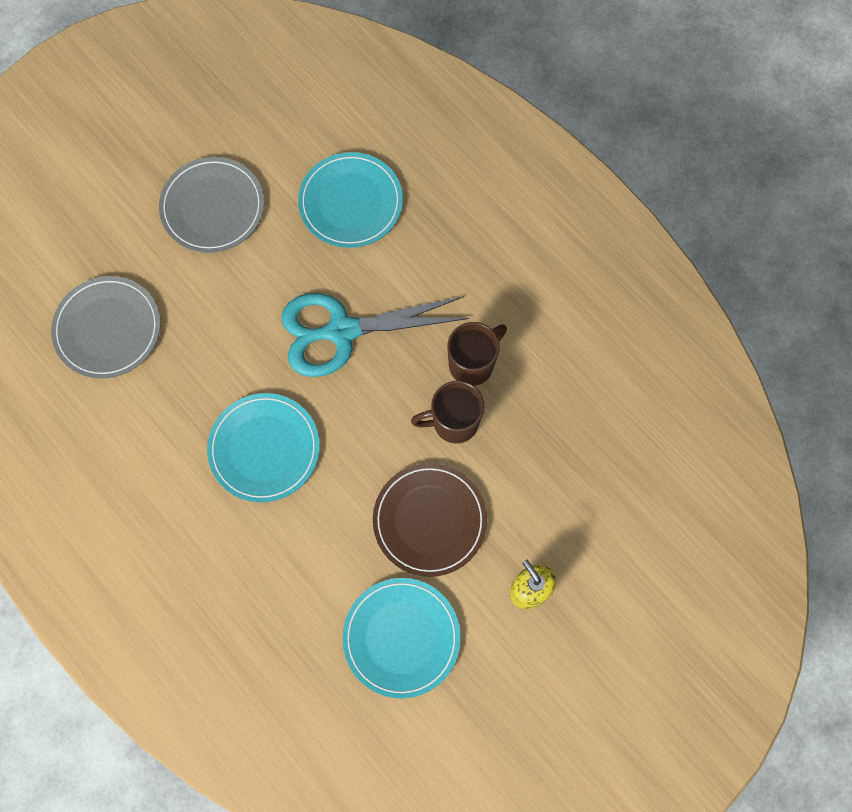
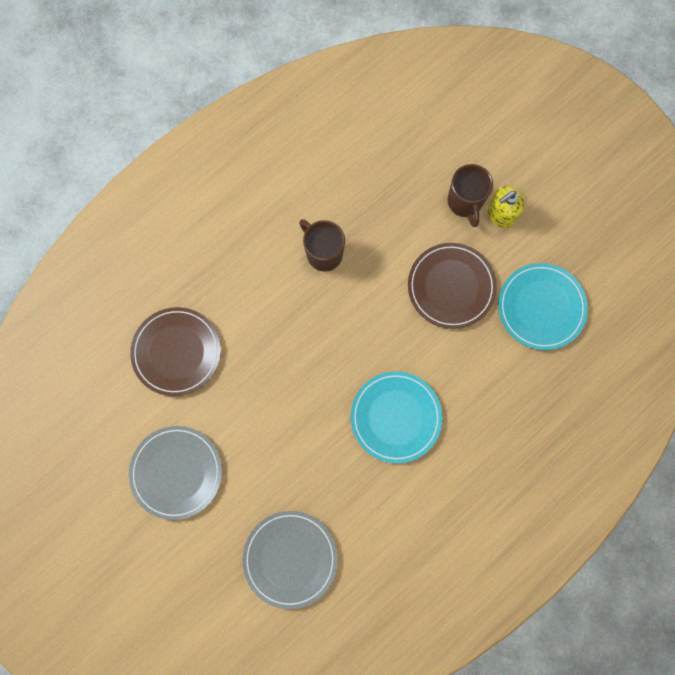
camera: 90 degrees left, 5 degrees up
(342, 331) = (294, 357): turquoise scissors -> none
(351, 202) = (176, 352): turquoise plate -> brown plate
(453, 422) = (372, 268): brown mug -> brown mug (465, 202)

